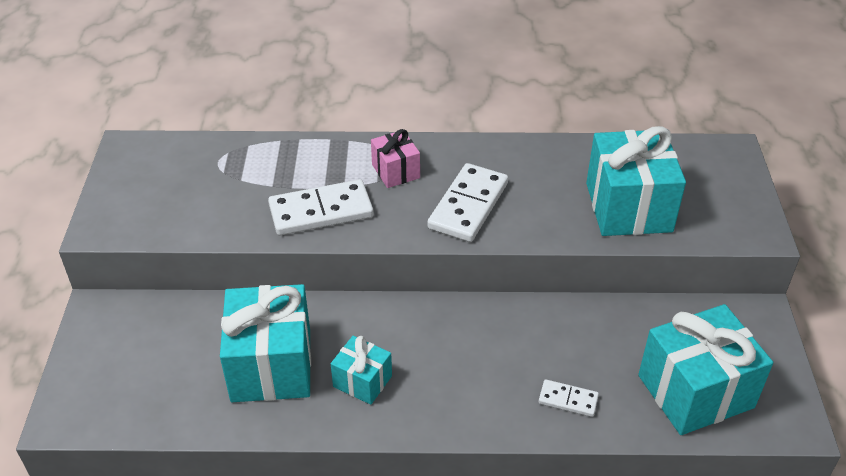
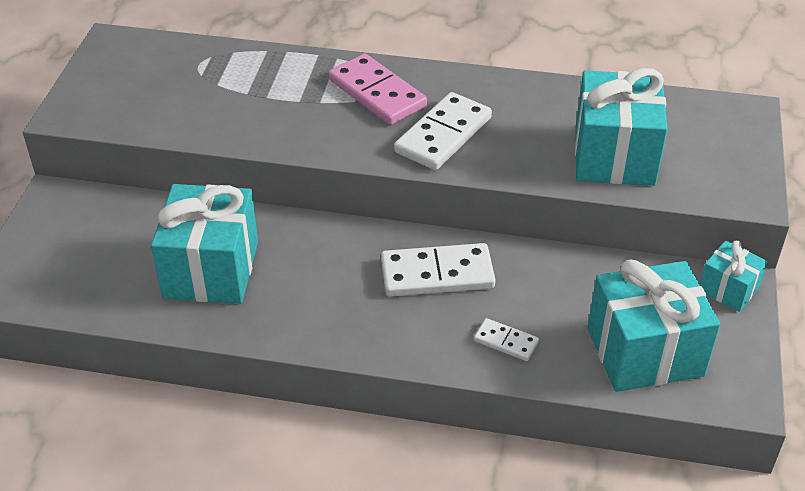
camera: 10 degrees right, 0 degrees up
(321, 211) = (289, 123): white domino -> white domino (437, 274)
(362, 381) = (298, 296): turquoise gift -> turquoise gift (728, 289)
(395, 171) = (377, 93): pink gift -> pink domino

